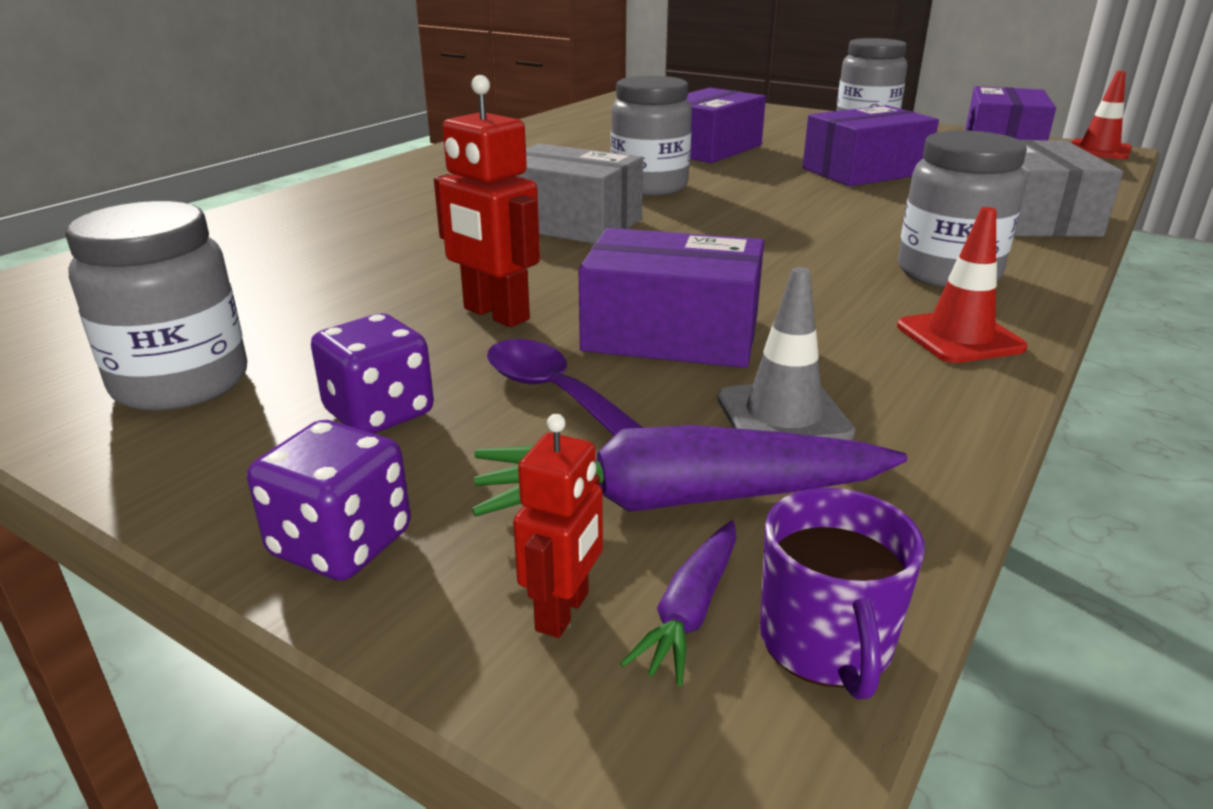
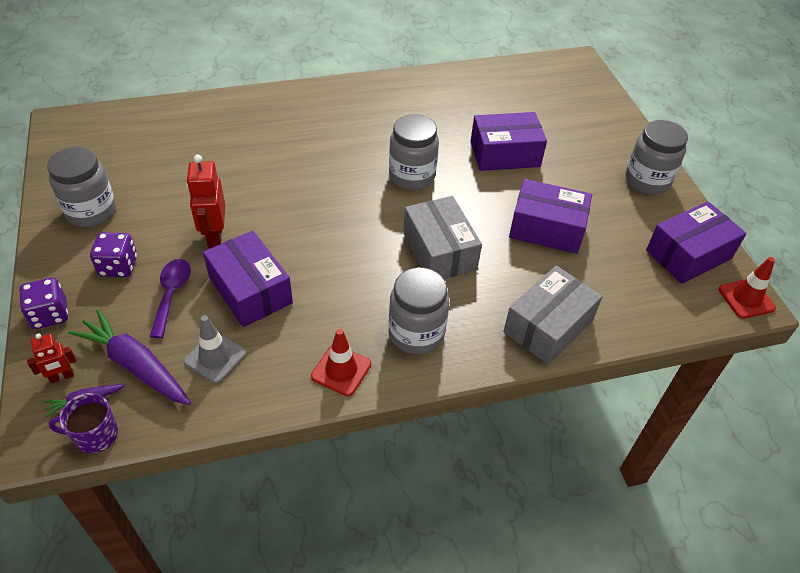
camera: 40 degrees right, 20 degrees up
(569, 223) = (329, 187): grey box -> grey box (439, 251)
(826, 643) = (95, 435): purple mug -> purple mug turned 45 degrees clockwise

